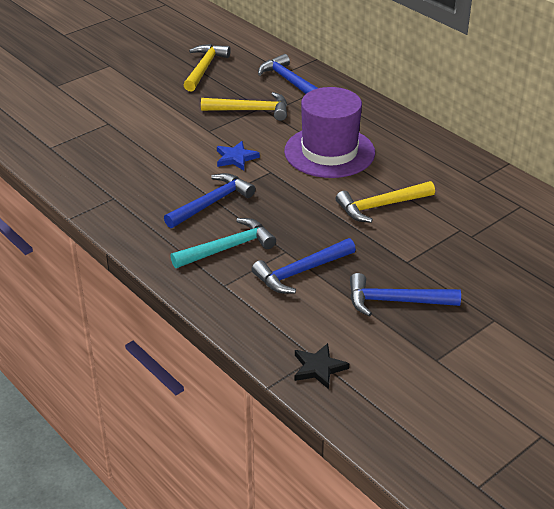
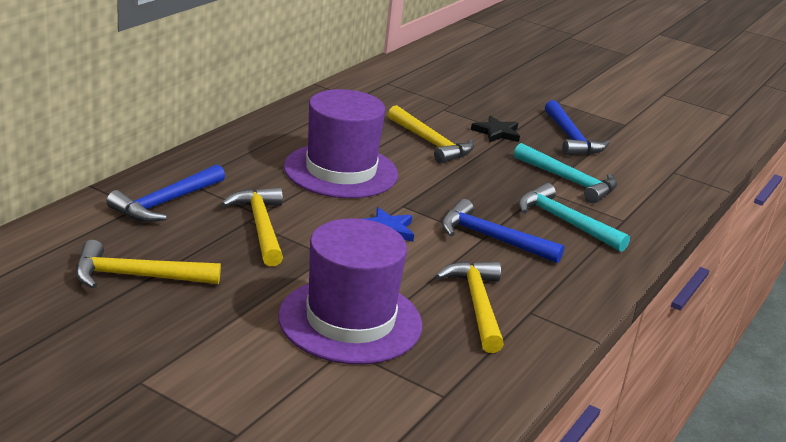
camera: 110 degrees left, 10 degrees down
(130, 177) = (477, 305): none -> yellow hammer
(133, 128) = (350, 321): none -> purple hat
(301, 272) = (569, 181): blue hammer -> turquoise hammer
(319, 368) = (684, 169): black star -> black star (496, 132)

